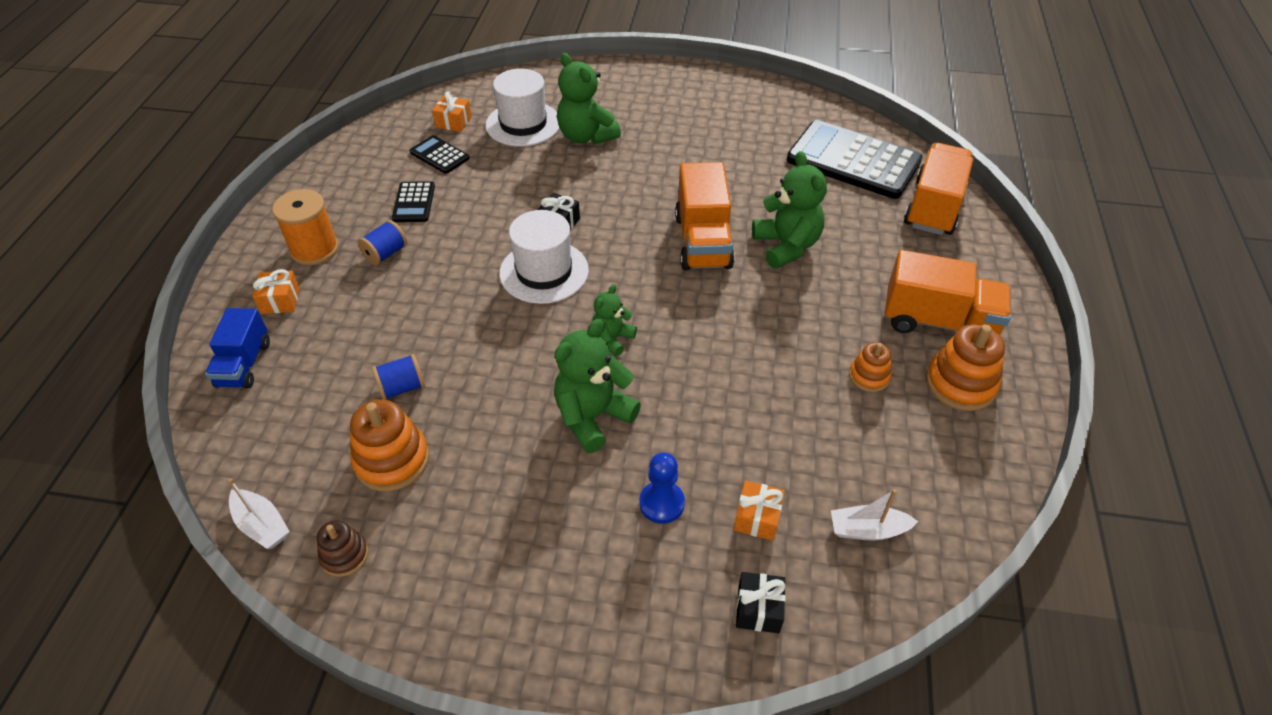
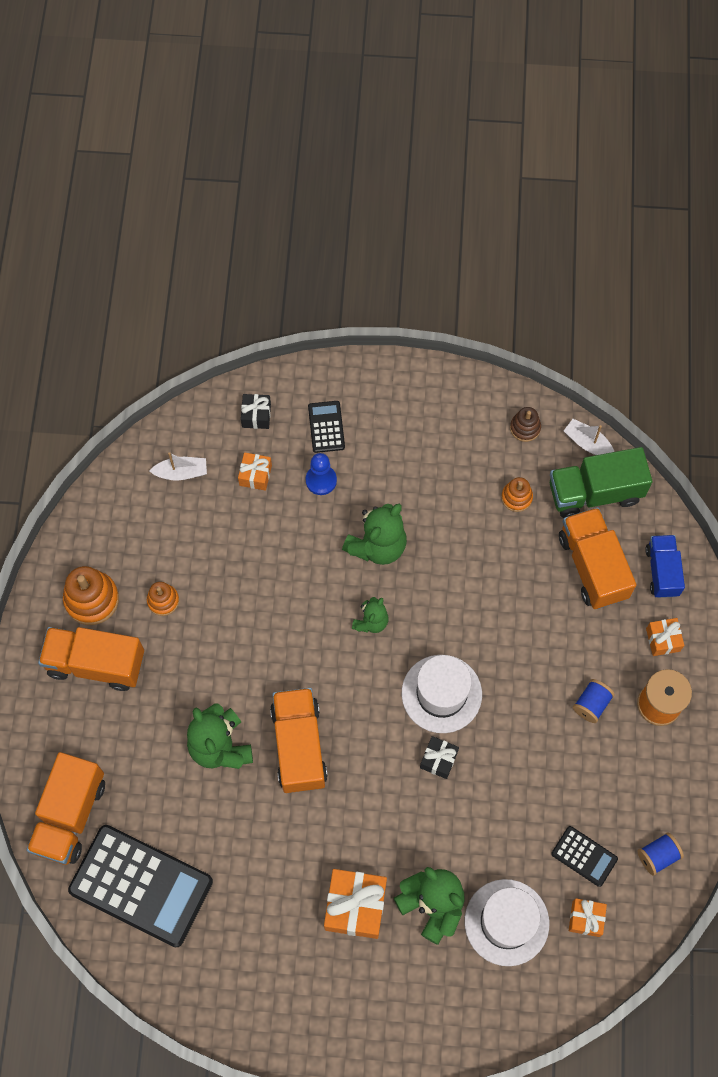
camera: 175 degrees right, 20 degrees up
(283, 458) = (594, 492): none -> green truck
(326, 375) = (592, 566): none -> orange truck
(392, 460) = (516, 497): orange stacking toy -> orange stacking toy, size x0.59
(402, 387) = (529, 559): blue spool -> blue spool (657, 856)
(414, 202) = (588, 777): black calculator -> black calculator (326, 427)
(655, 139) = (355, 906): none -> orange gift

